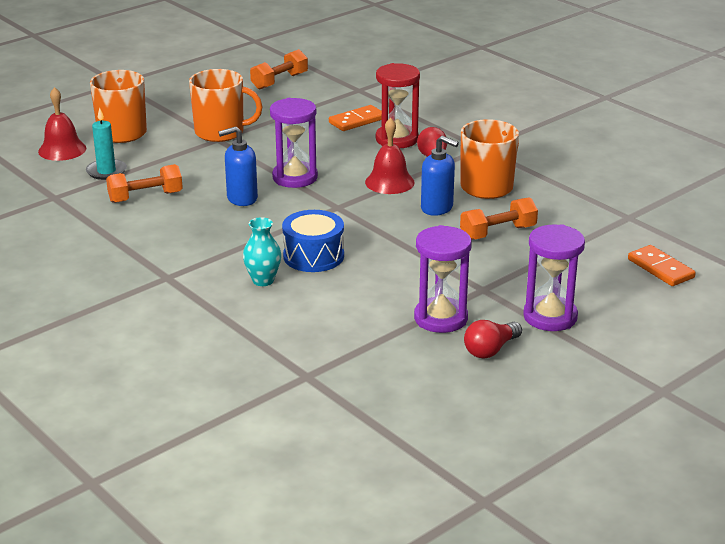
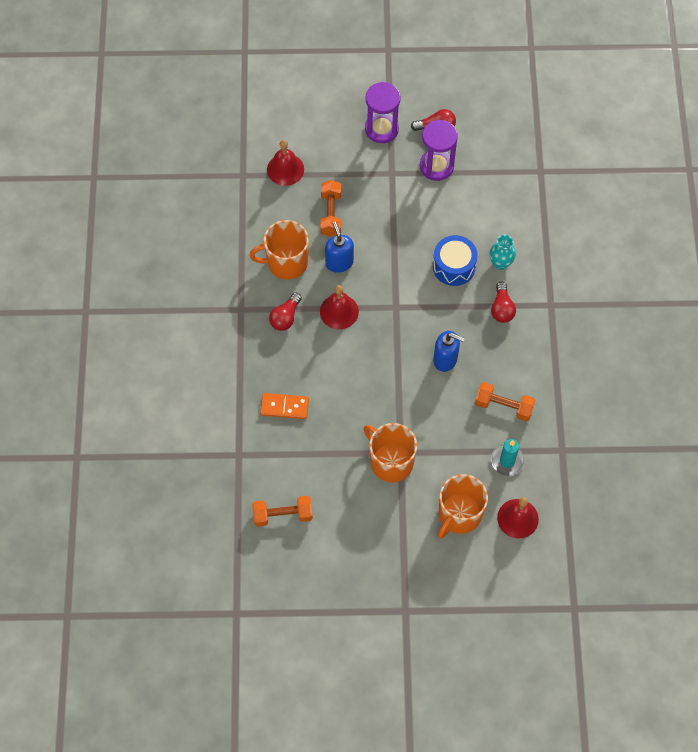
camera: 140 degrees left, 35 degrees up
(221, 251) = (502, 308): none -> red light bulb
(295, 177) = (392, 361): purple hourglass -> none
(397, 139) = (283, 361): red hourglass -> none
(498, 232) = (331, 214): orange dumbbell -> orange dumbbell turned 75 degrees clockwise
(596, 239) = (285, 169): none -> red bell
(660, 268) = (282, 123): orange domino -> none

